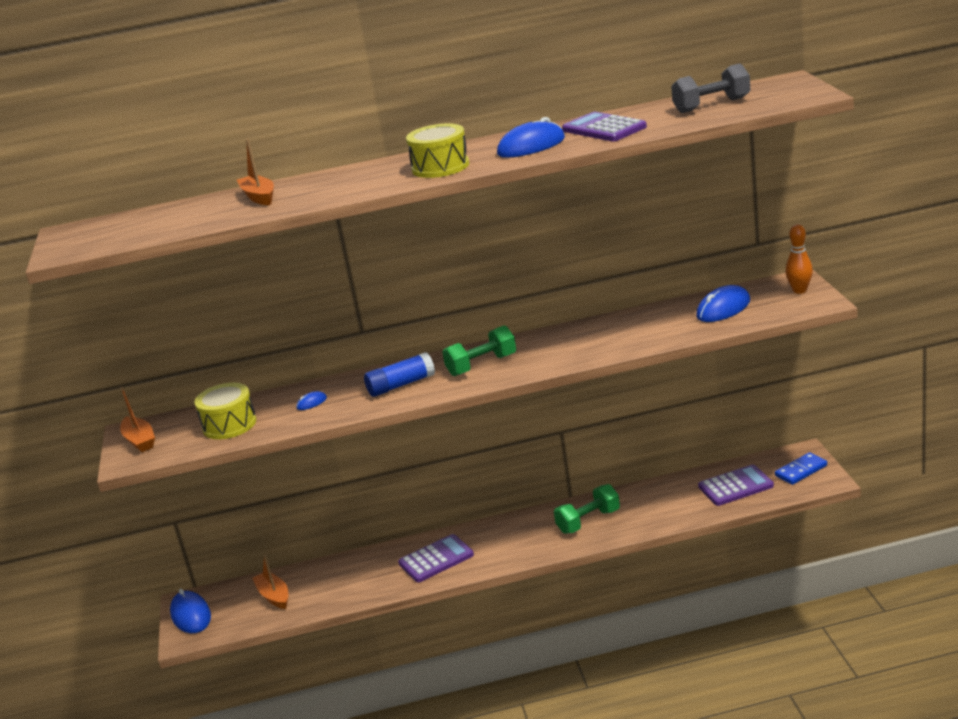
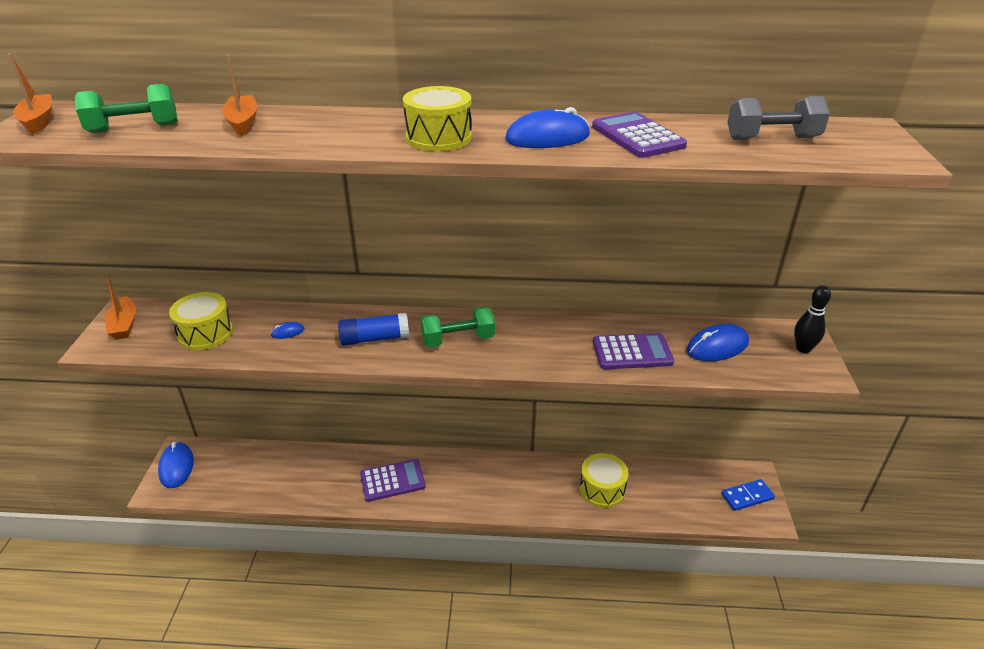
camera: 10 degrees right, 10 degrees up
(274, 596) = (248, 471): orange boat -> orange boat (39, 121)
(588, 521) = (536, 486): green dumbbell -> green dumbbell (134, 128)
(656, 505) = (602, 489): none -> yellow drum
(735, 486) = (681, 493): purple calculator -> purple calculator (632, 352)
(799, 291) = (803, 349): orange bowling pin -> black bowling pin

